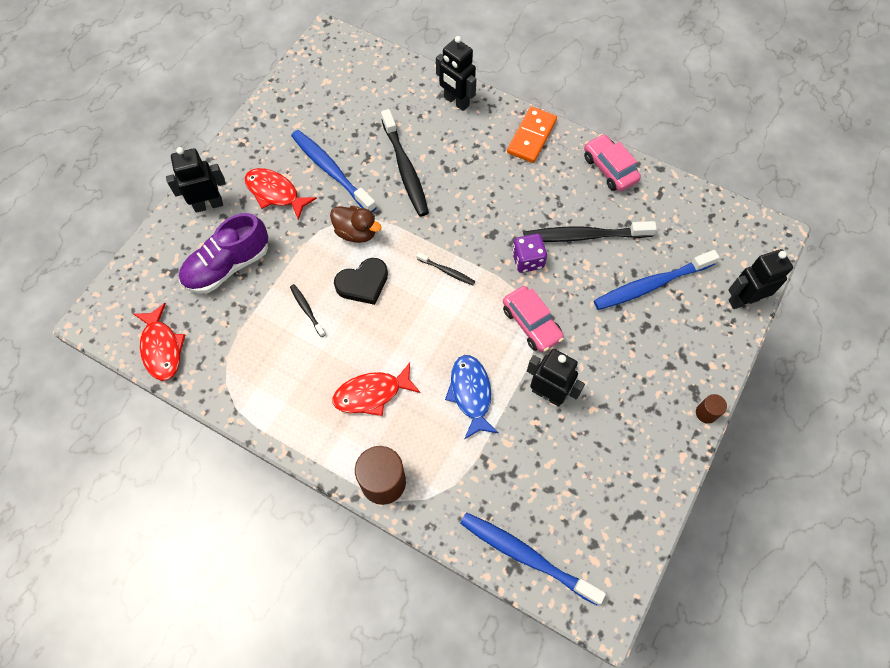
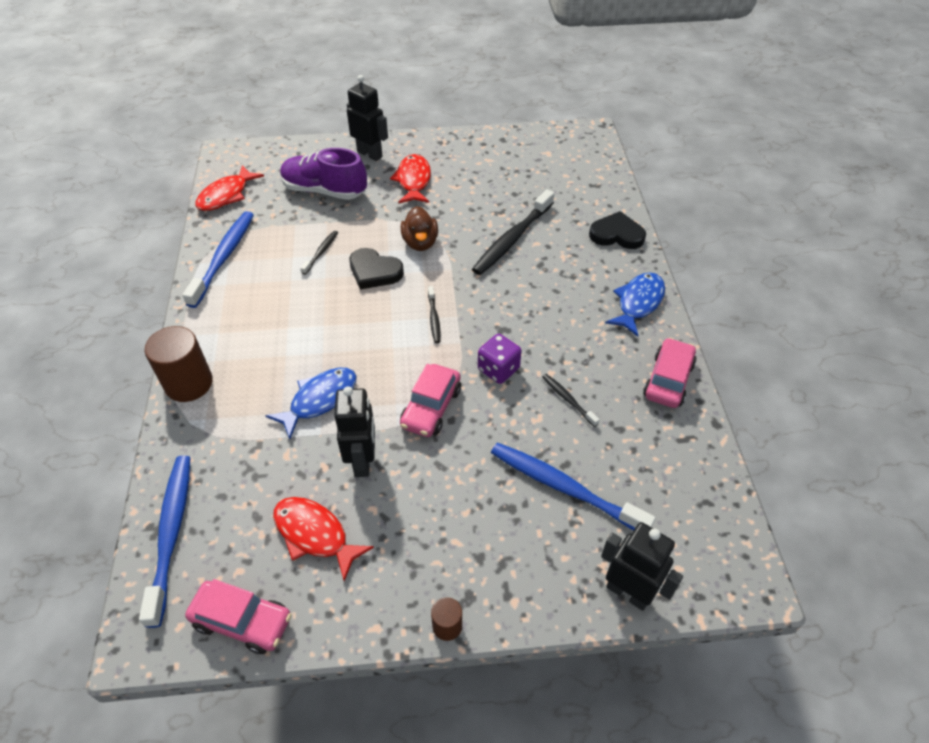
camera: 55 degrees right, 15 degrees down
(331, 171) = (465, 199): blue toothbrush -> blue toothbrush (223, 258)
(371, 394) = (271, 332): red fish -> red fish (314, 534)
(456, 102) = (617, 234): black robot -> black heart
(531, 137) = (638, 303): orange domino -> blue fish
(584, 236) = (568, 399): black toothbrush -> black toothbrush, size x0.48
(629, 537) = (243, 621): none -> pink car

